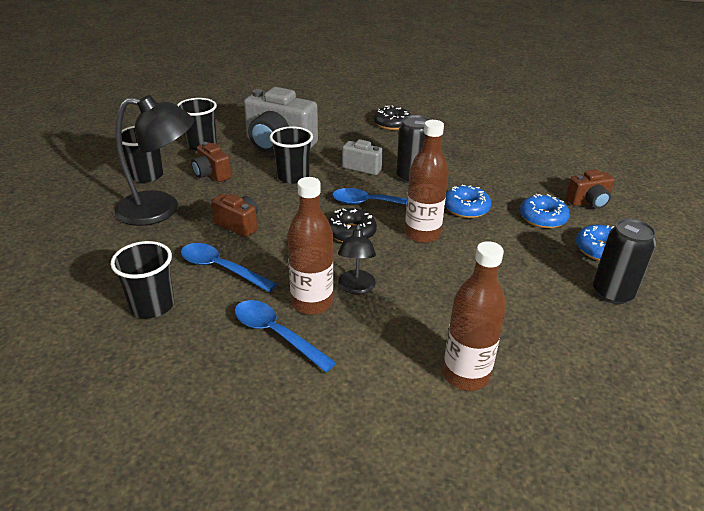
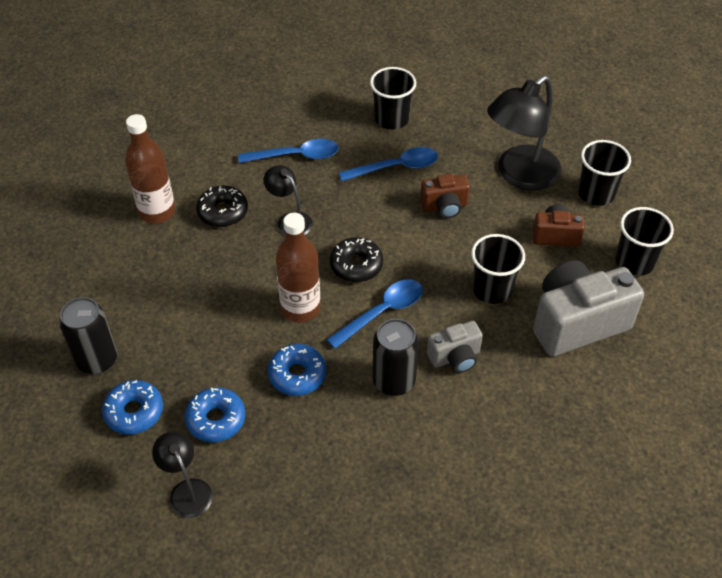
camera: 135 degrees right, 15 degrees up
(312, 303) = (303, 189): brown bottle -> none
(392, 124) = (534, 473): black donut -> black donut (223, 212)
(588, 202) = (187, 490): brown camera -> black lamp

